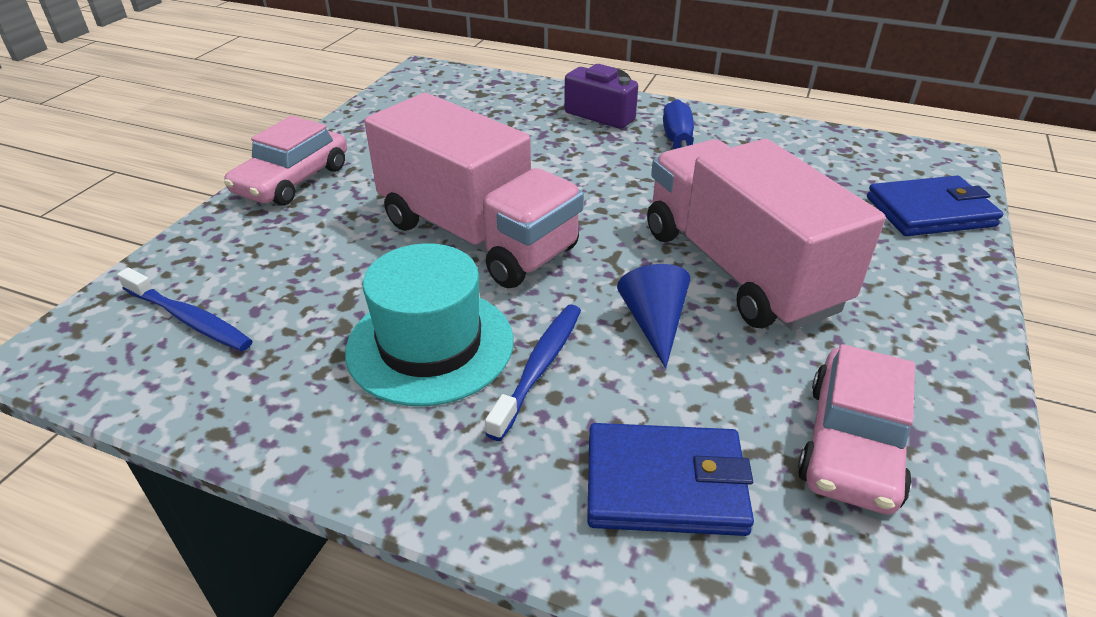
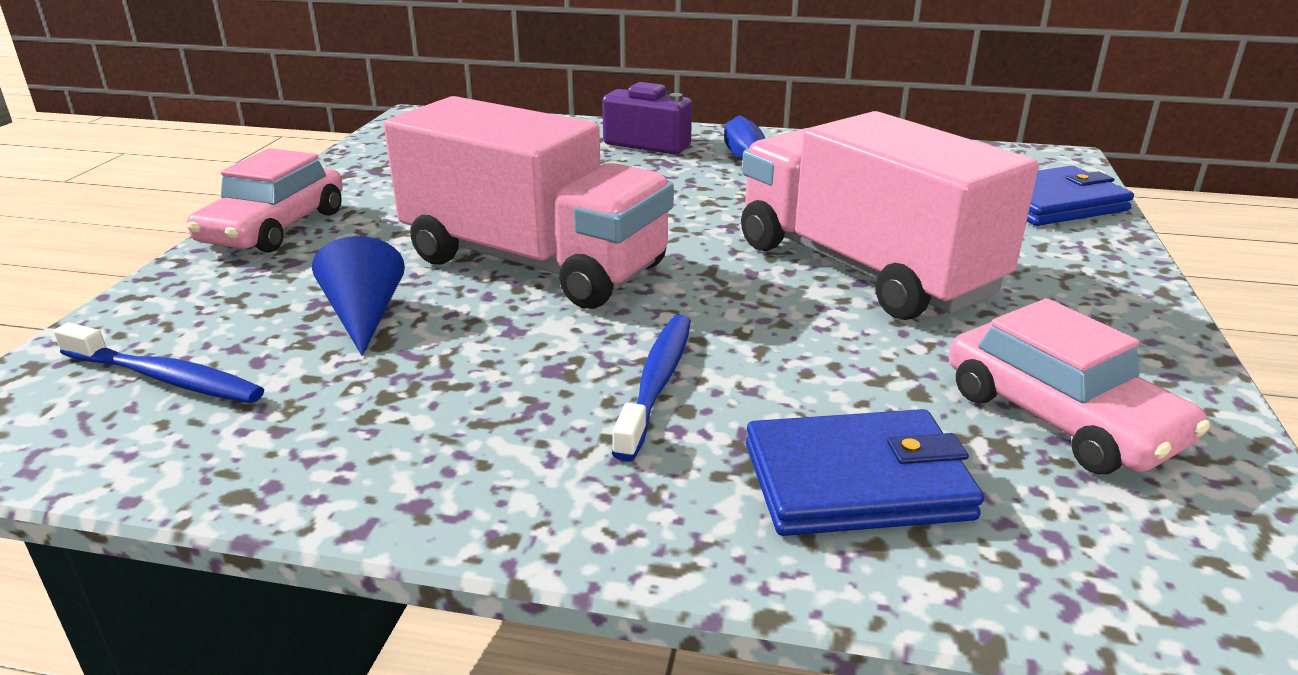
camera: 10 degrees left, 10 degrees down
(430, 345) = (508, 374): turquoise hat -> none
(654, 323) = (782, 327): blue cone -> blue cone (364, 316)
(852, 444) = (1060, 417): pink car -> pink car turned 45 degrees counterclockwise

